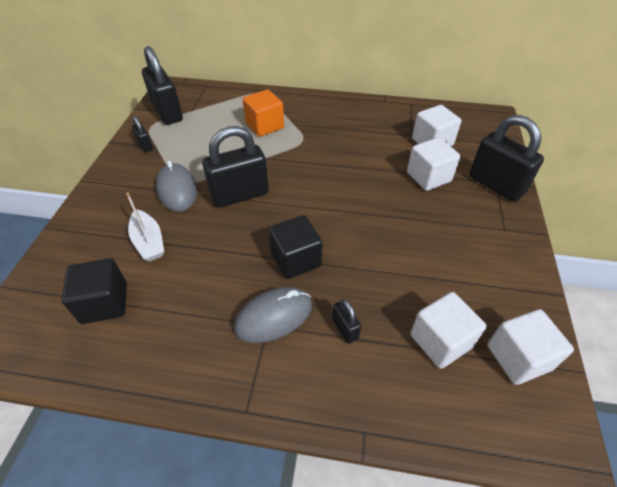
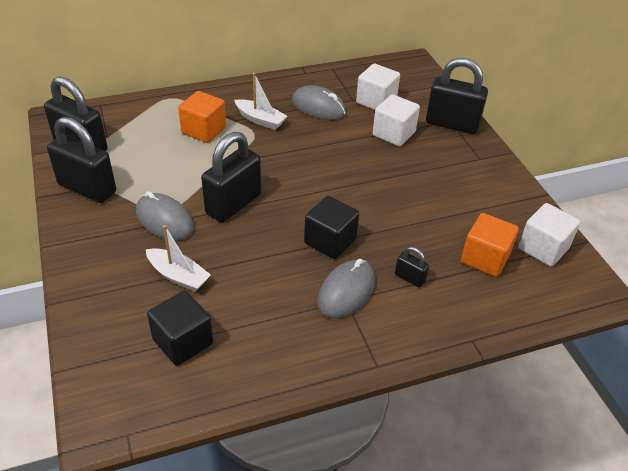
camera: 30 degrees left, 5 degrees down
(145, 145) = (87, 188): black padlock -> black padlock, size x2.17
(316, 130) = (260, 120): none -> white boat
(374, 133) = (318, 107): none -> grey mouse
(440, 341) = (485, 258): white cube -> orange cube

